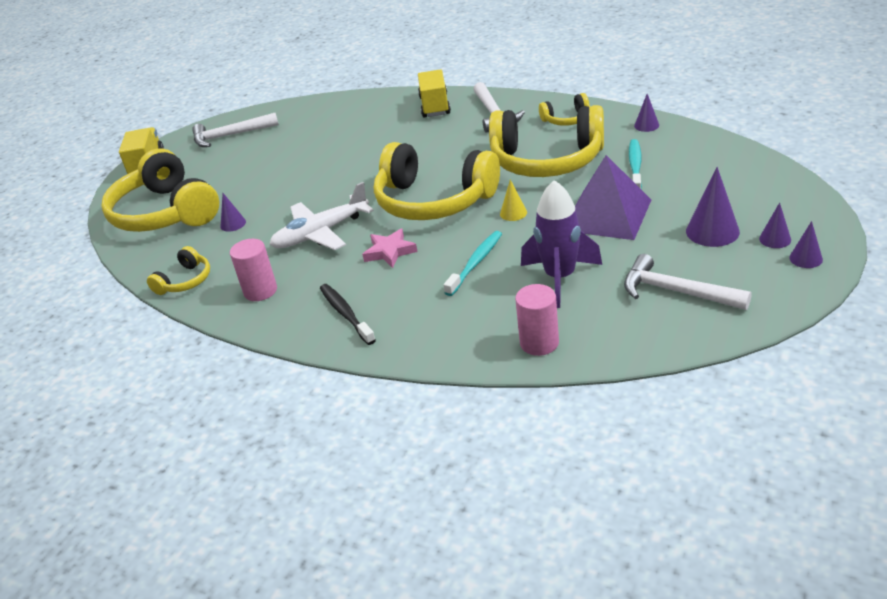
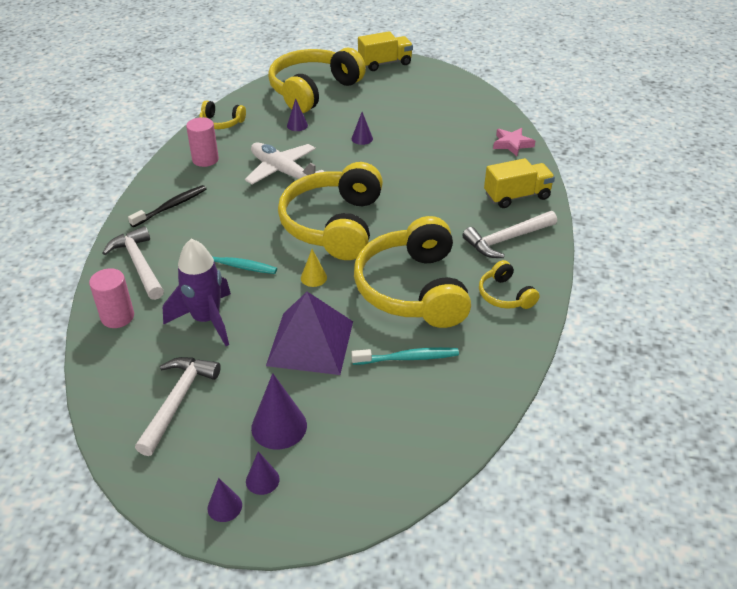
camera: 70 degrees right, 5 degrees up
(230, 136) = (437, 90): white hammer -> white hammer (139, 264)
(390, 251) = (254, 213): pink star -> pink star (512, 144)
(646, 125) = (502, 362): purple cone -> purple cone (362, 138)

